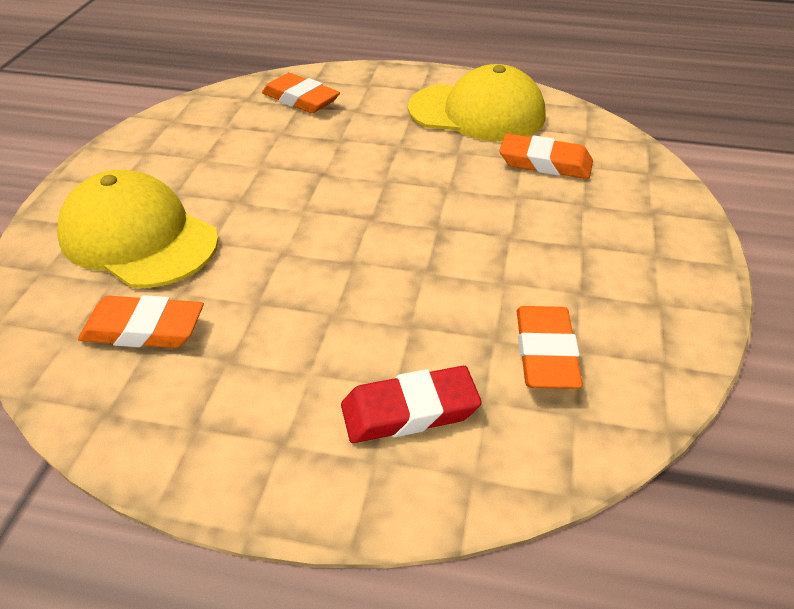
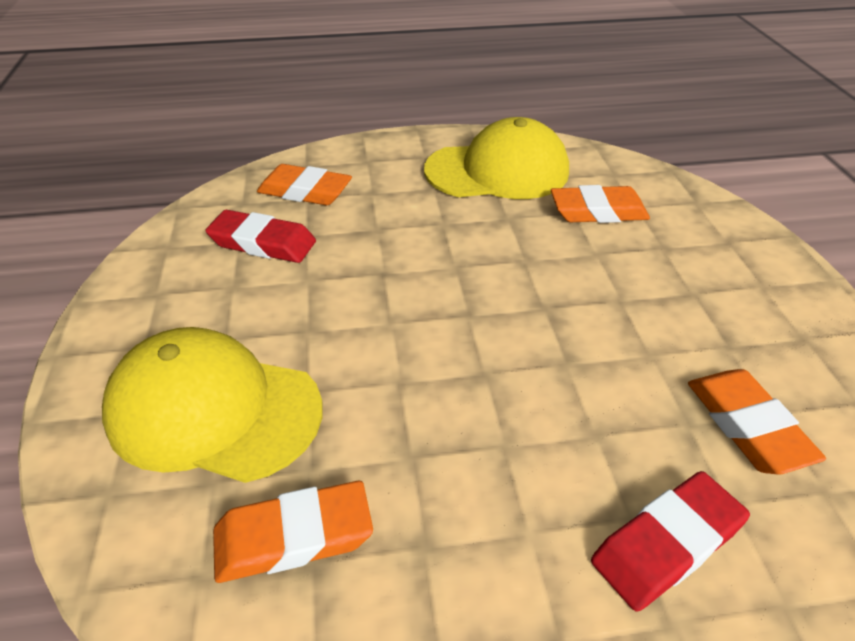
camera: 20 degrees left, 0 degrees up
(243, 132) = (262, 243): none -> red eraser

